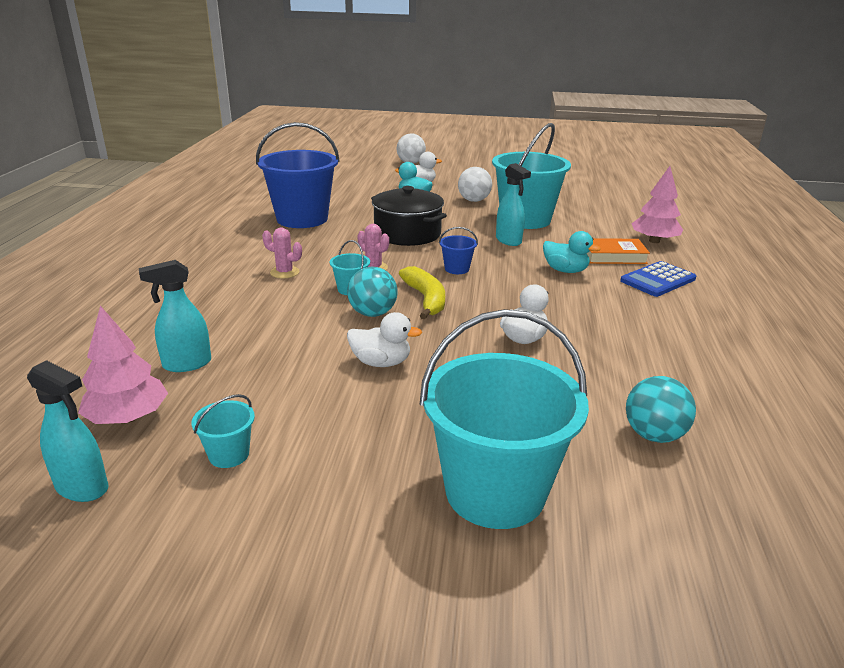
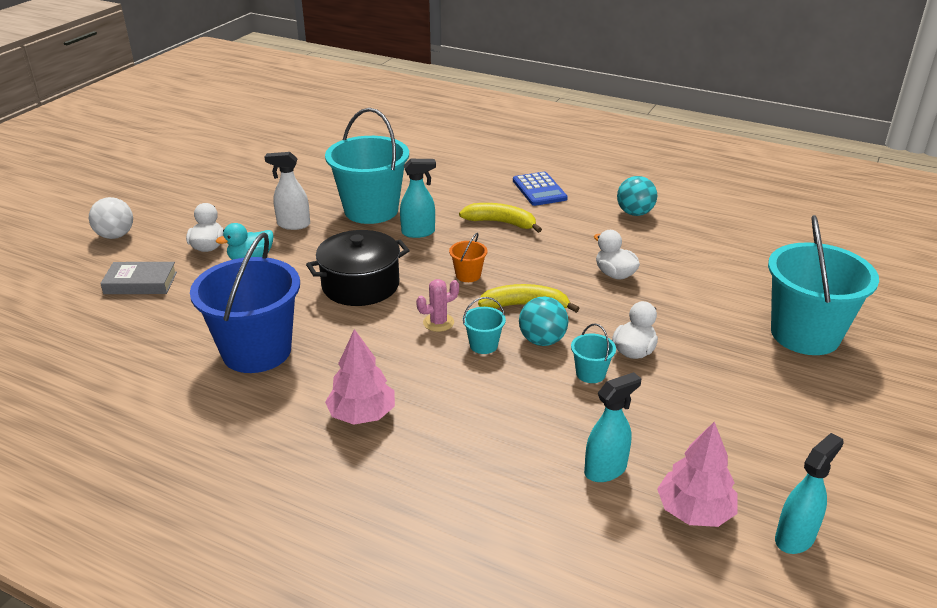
camera: 70 degrees left, 5 degrees up
(186, 364) = (605, 470): turquoise spray bottle -> turquoise spray bottle turned 120 degrees counterclockwise
(229, 455) = (756, 450): turquoise bucket -> turquoise bucket (590, 373)
(284, 272) = (418, 384): pink cactus -> none
(361, 178) = (140, 283): none -> grey book
(457, 269) = (468, 275): blue bucket -> orange bucket
(474, 200) = (293, 225): white ball -> white spray bottle
(565, 270) = (501, 223): turquoise duck -> yellow banana
(613, 256) = (484, 193): orange book -> none
(653, 435) = (751, 261): turquoise ball -> turquoise ball (634, 213)
(654, 241) = (464, 167): pink tree -> pink tree (362, 415)

